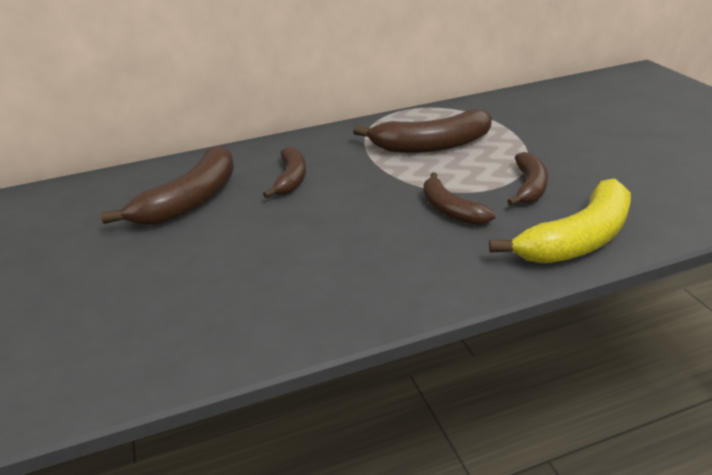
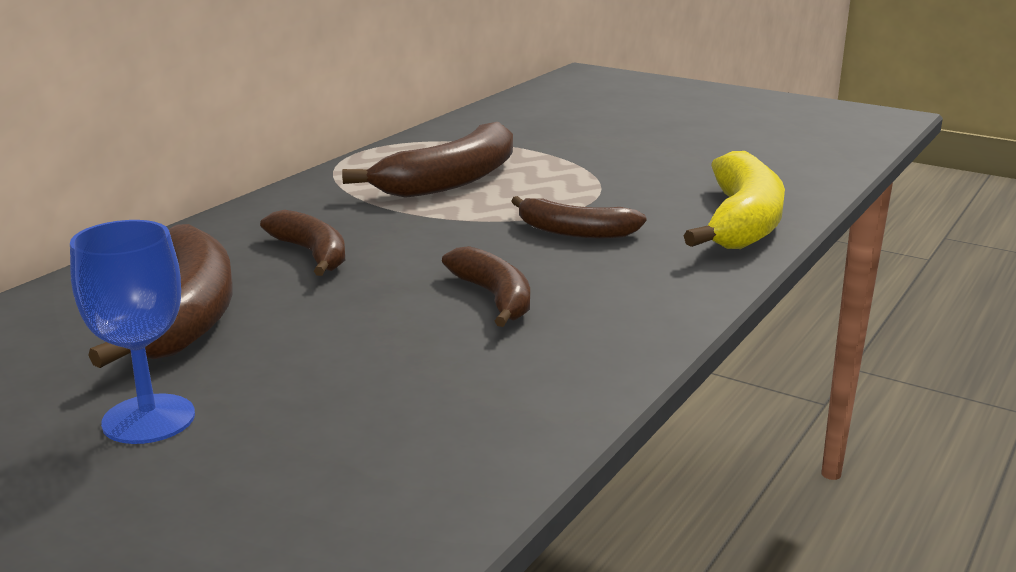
camera: 40 degrees left, 10 degrees down
(100, 260) = (149, 419): none -> blue goblet
(529, 187) = (627, 192): brown banana -> brown banana (494, 298)

